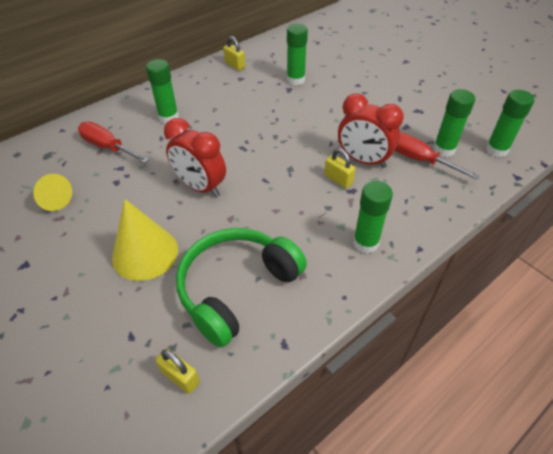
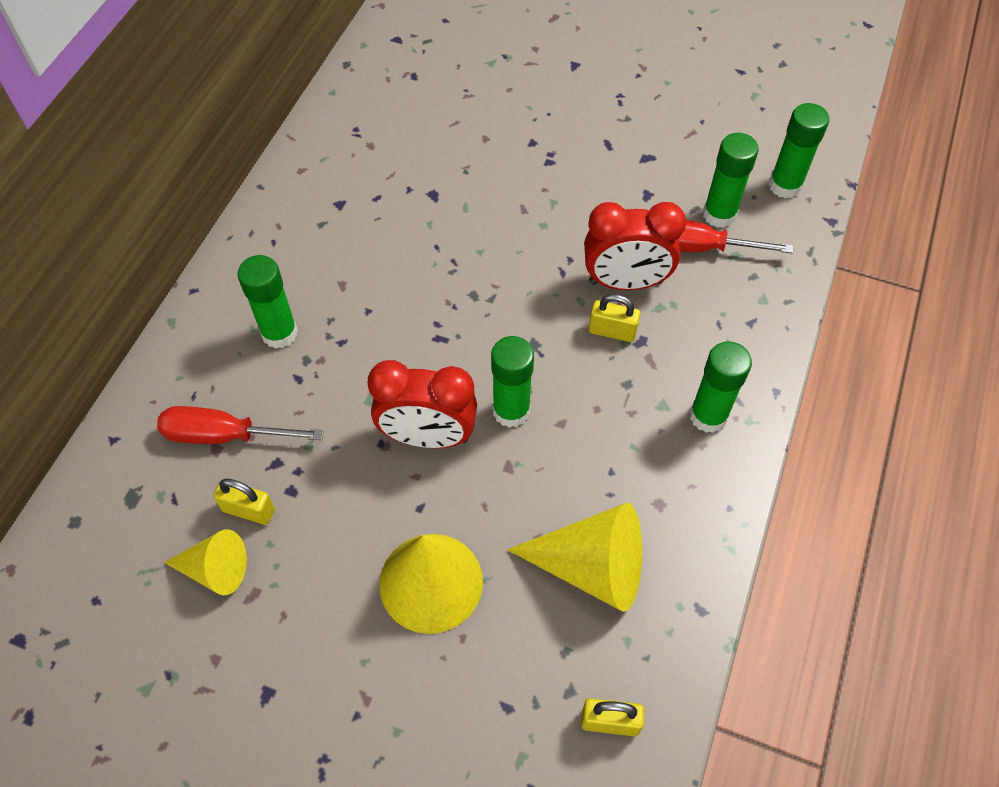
camera: 30 degrees left, 10 degrees up
(235, 65) = (310, 179): yellow padlock -> yellow padlock (249, 510)
(236, 288) = (591, 567): green headphones -> yellow cone
(295, 80) = (431, 171): green glue stick -> green glue stick (511, 411)

